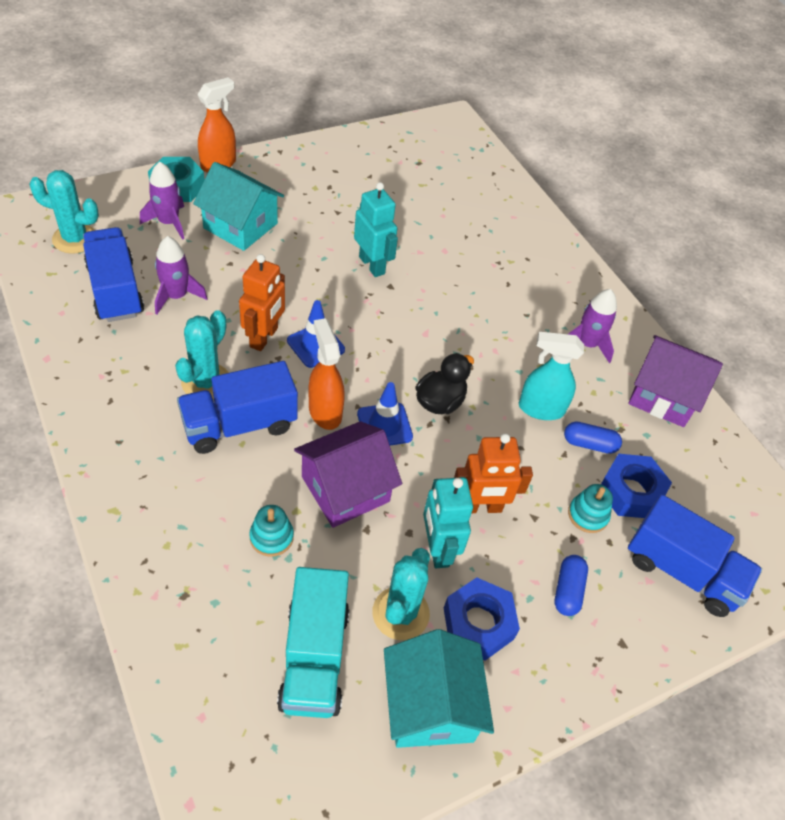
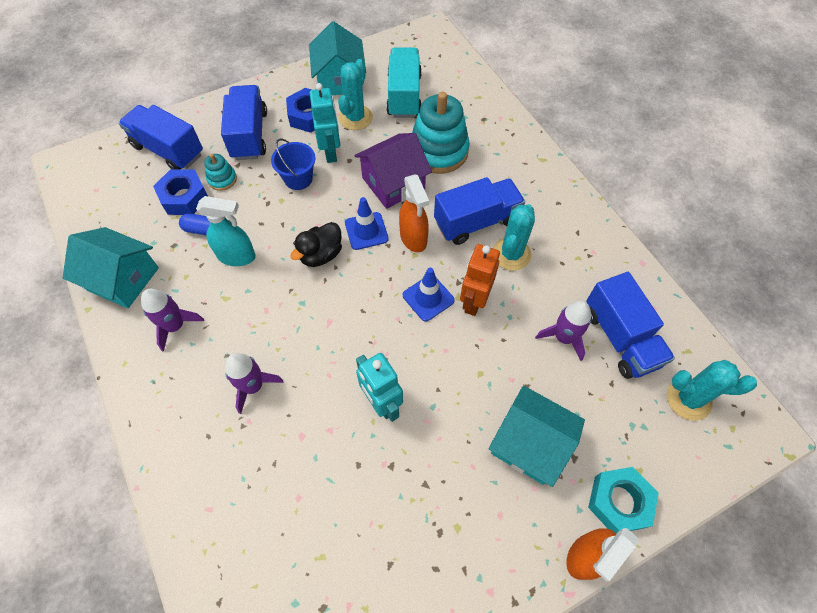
camera: 175 degrees left, 10 degrees up
(168, 223) = (606, 437): purple rocket -> purple rocket (253, 386)
(271, 537) = (438, 151): turquoise stacking toy -> turquoise stacking toy, size x2.11
(481, 507) = (298, 178): orange robot -> blue bucket
(567, 590) = (249, 135): blue capsule -> blue truck
(663, 395) = (123, 279): purple house -> turquoise house

